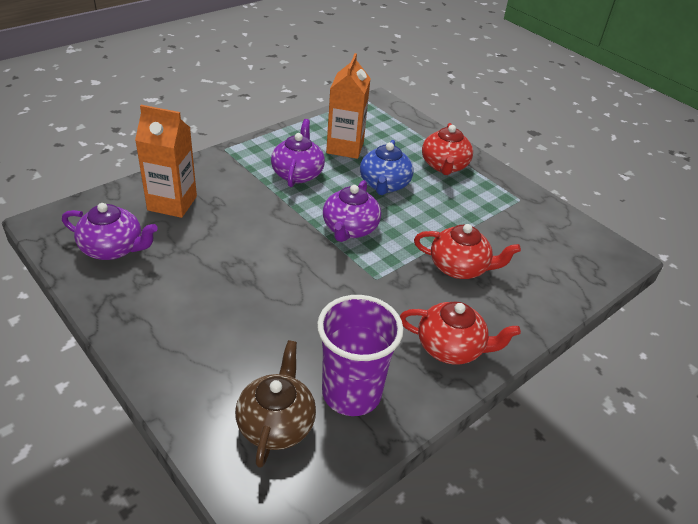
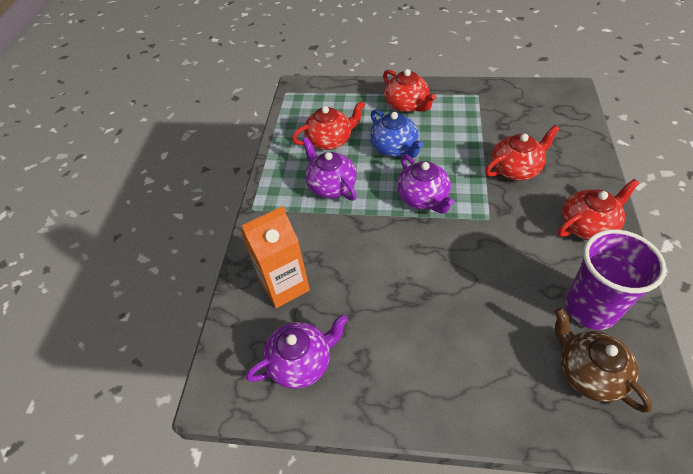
camera: 35 degrees left, 10 degrees up
(345, 147) = (330, 140): orange carton -> red teapot

